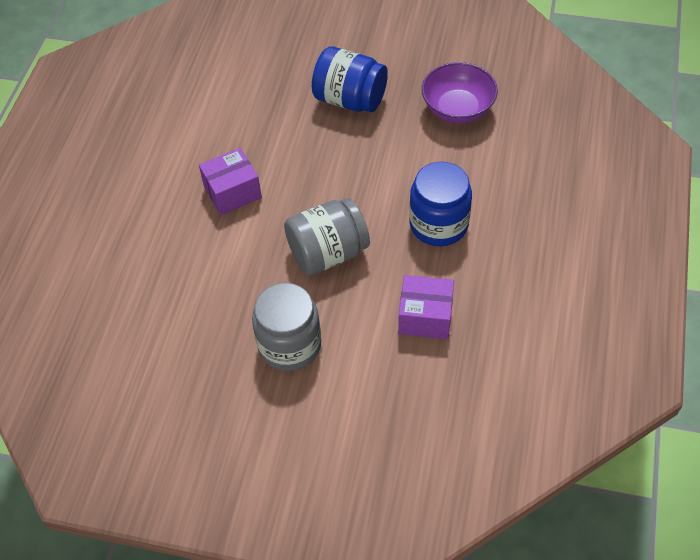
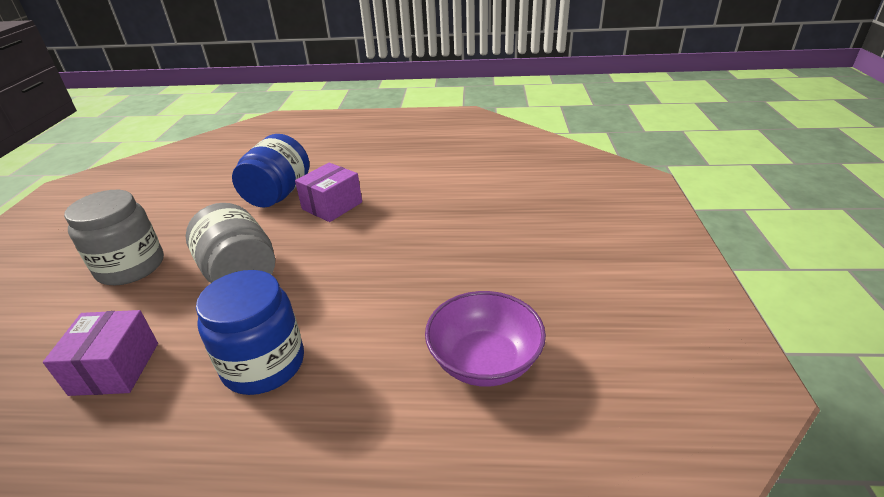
camera: 80 degrees right, 20 degrees down
(232, 192) = (332, 206): purple box -> purple box turned 75 degrees clockwise
(350, 99) = (474, 258): blue jar -> blue jar (278, 194)

